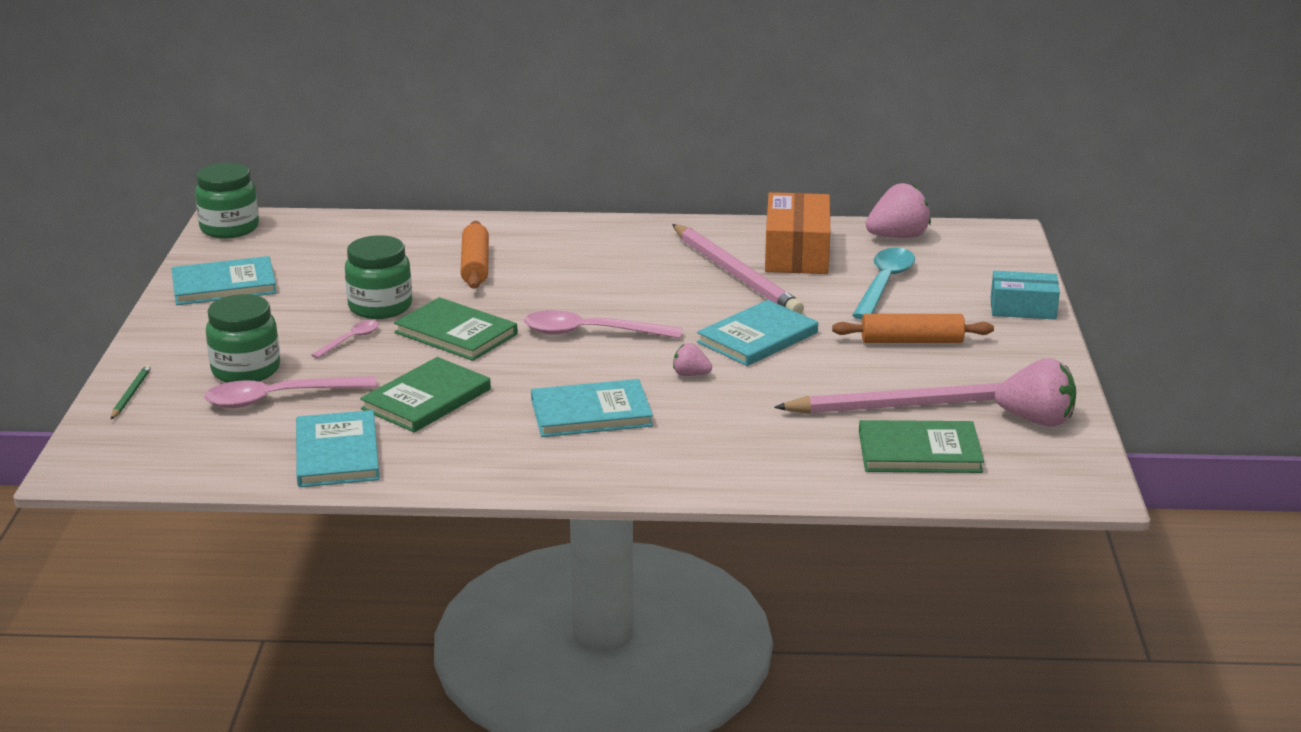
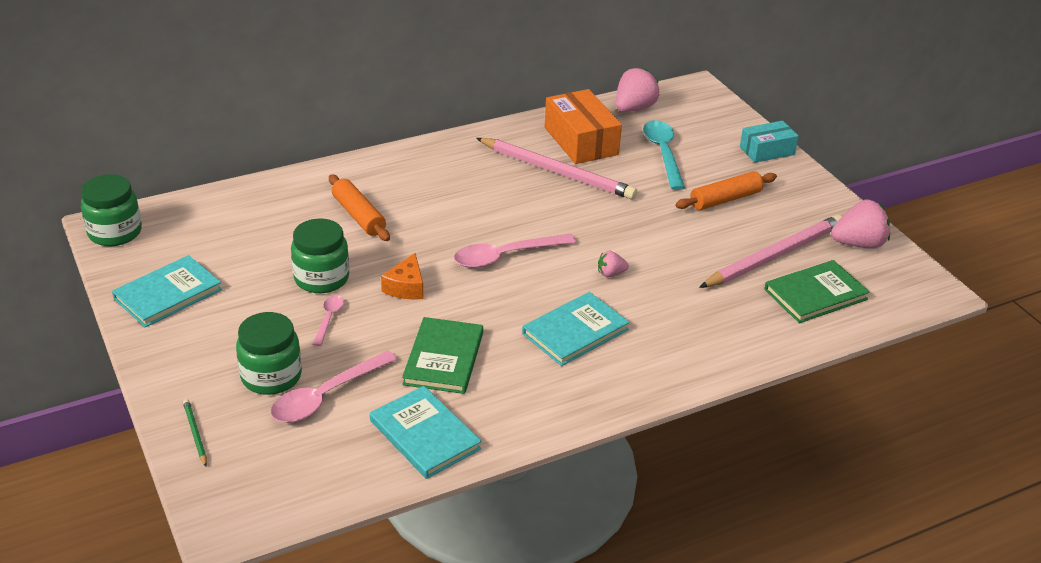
camera: 30 degrees left, 10 degrees up
(456, 333) = (406, 287): green book -> orange cheese
(757, 337) = (624, 226): turquoise book -> none

